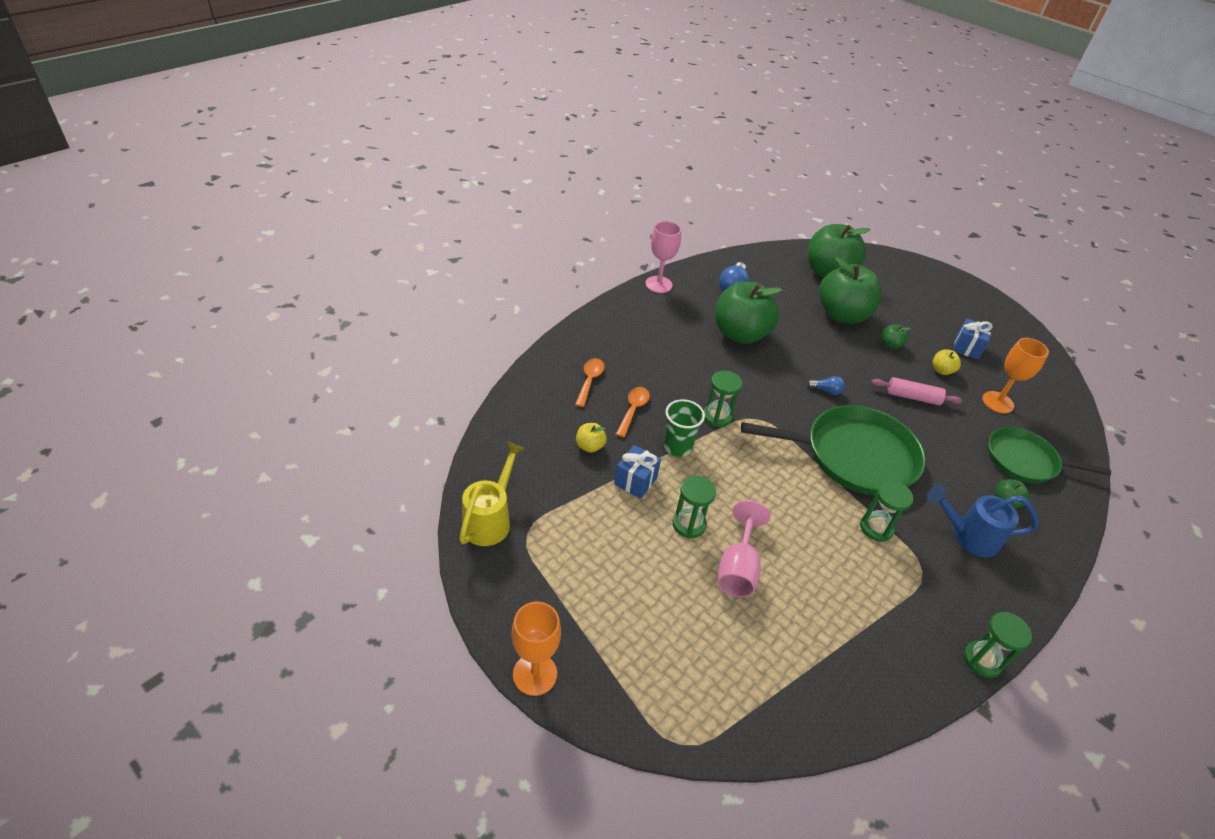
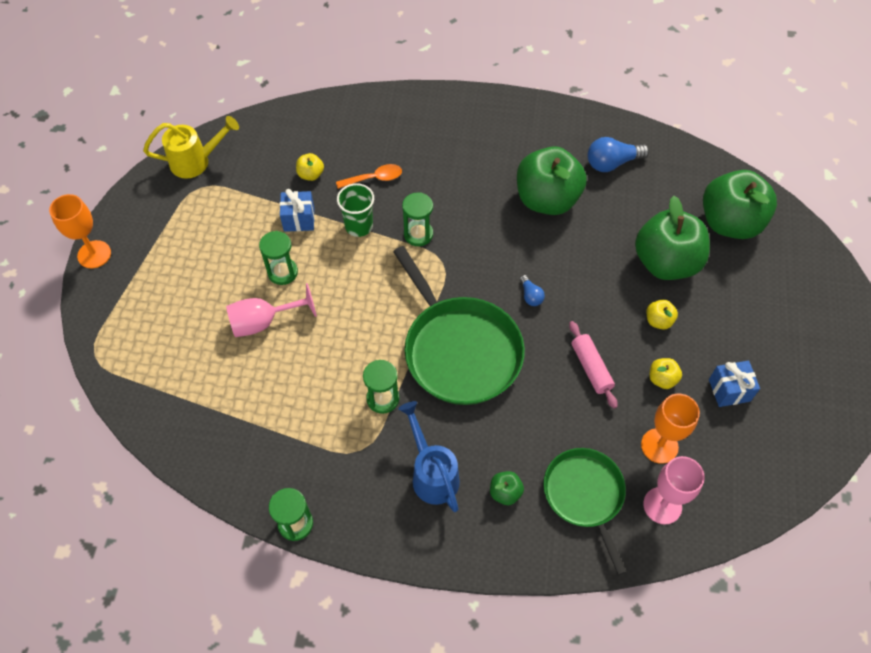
camera: 60 degrees right, 15 degrees up
(589, 381) = (382, 136): orange spoon -> none
(658, 284) = (556, 111): pink goblet -> pink goblet (662, 505)
(890, 345) = (658, 321): green apple -> yellow apple

